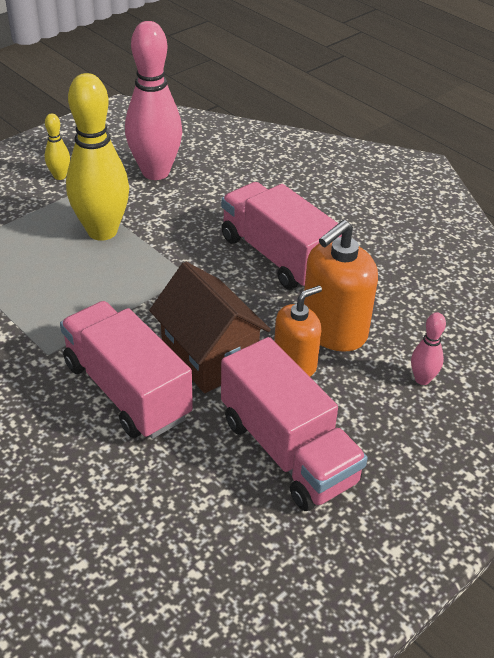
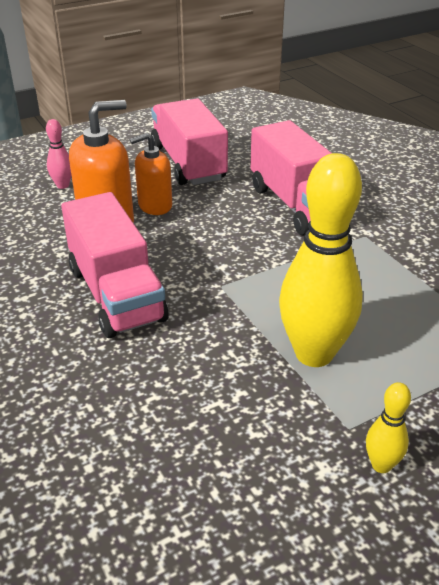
camera: 165 degrees left, 5 degrees down
(155, 172) = (226, 450): pink bowling pin -> none
(209, 356) = (224, 218): brown house -> none

